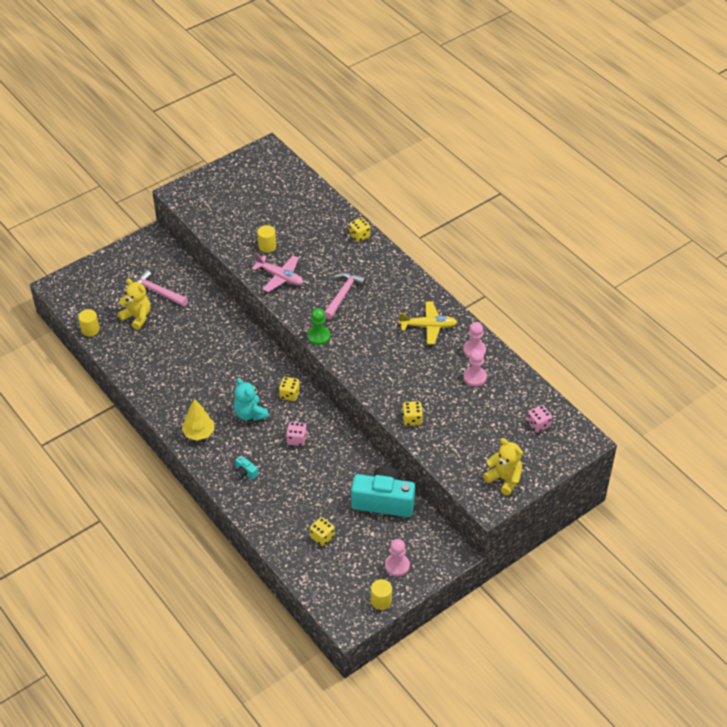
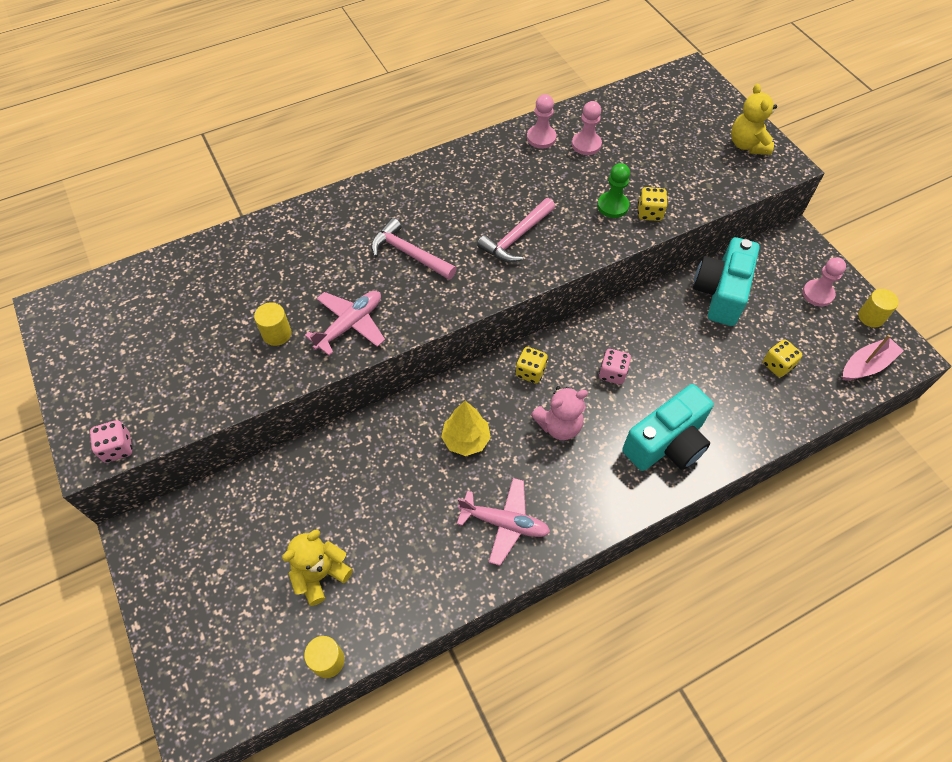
camera: 80 degrees left, 10 degrees up
(157, 292) = (272, 536): pink hammer -> pink hammer (516, 237)
(177, 394) = (504, 523): none -> pink plane
(199, 433) = (588, 499): yellow tree -> yellow tree (466, 439)
(245, 472) = (667, 443): turquoise camera -> turquoise camera, size x2.49
(250, 414) = (559, 425): turquoise teddy bear -> pink teddy bear
(318, 336) = (484, 292): green pawn -> green pawn (612, 206)
(333, 594) = (866, 365): none -> pink boat
(359, 236) = (297, 220): yellow dice -> none
(428, 326) = (491, 173): yellow plane -> none
(504, 479) = (747, 145): yellow teddy bear -> yellow teddy bear turned 60 degrees counterclockwise
(538, 425) = (666, 104): pink dice -> pink dice (118, 448)

